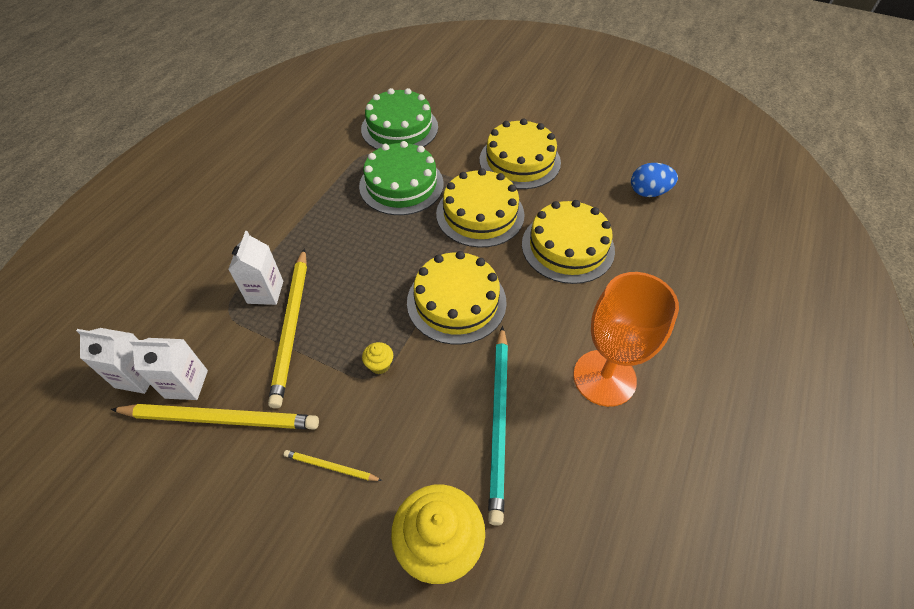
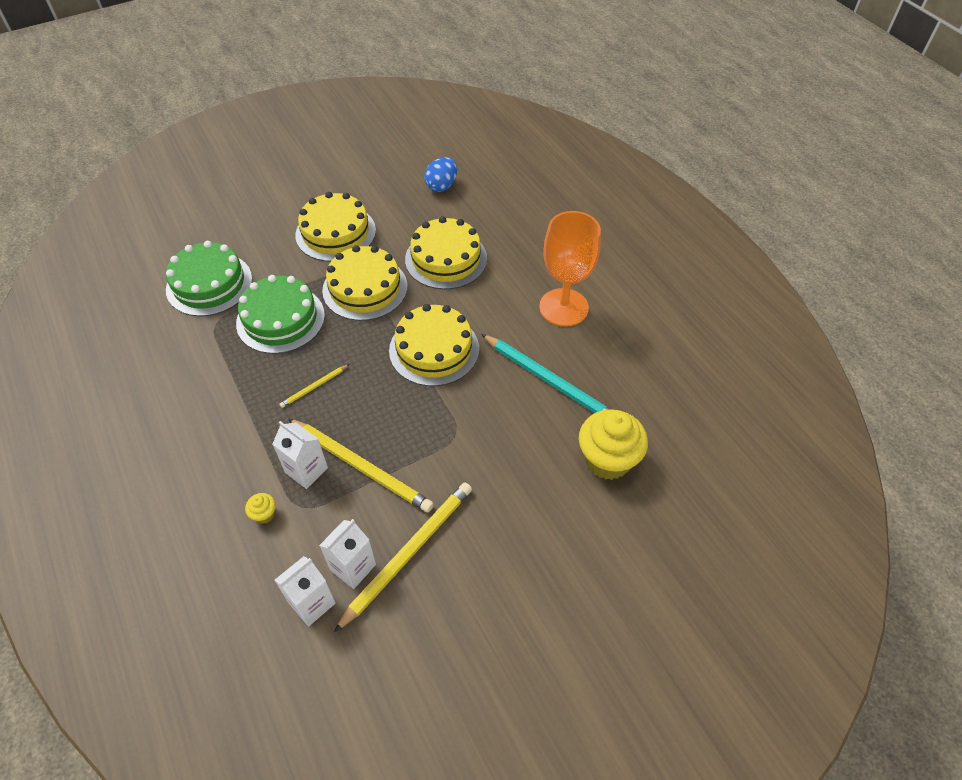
camera: 55 degrees left, 0 degrees up
(331, 467) = (508, 496): yellow pencil -> yellow pencil (314, 387)
(379, 365) = (448, 425): yellow cupcake -> yellow cupcake (264, 514)

